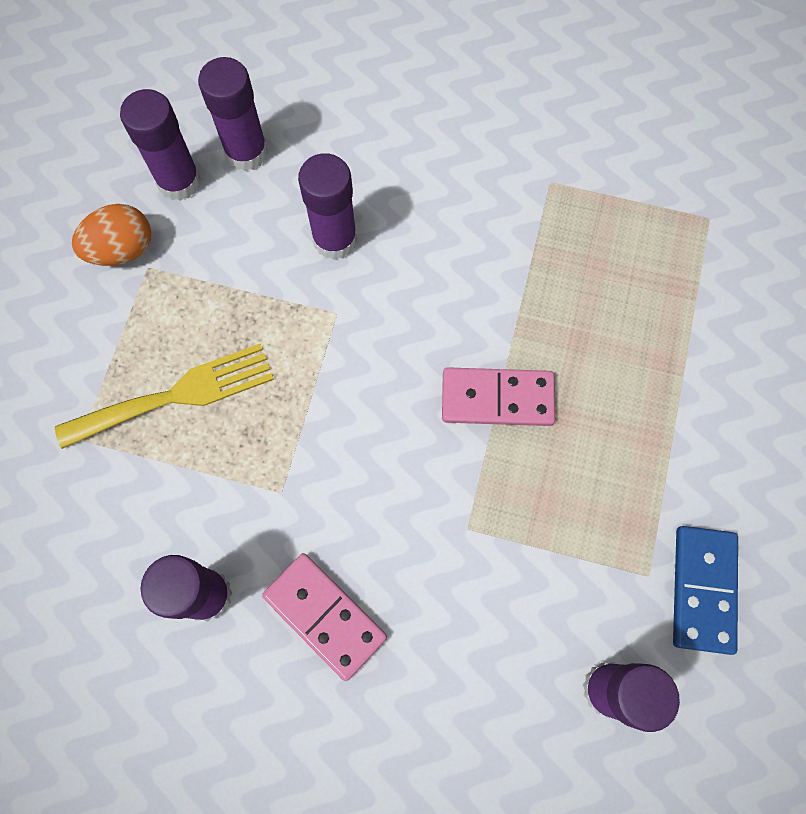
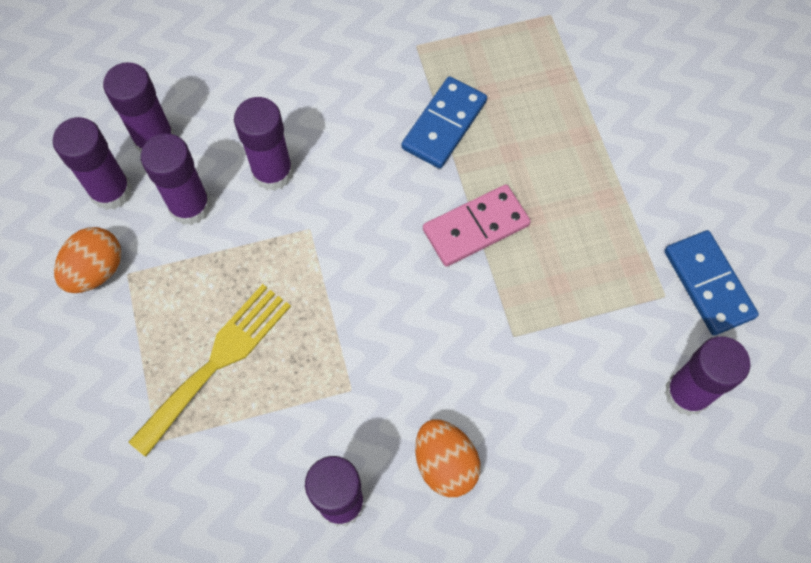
camera: 30 degrees left, 5 degrees down
(240, 233) = (190, 206): none -> purple glue stick
(325, 616) = (445, 464): pink domino -> orange egg
(529, 278) = (444, 125): none -> blue domino

